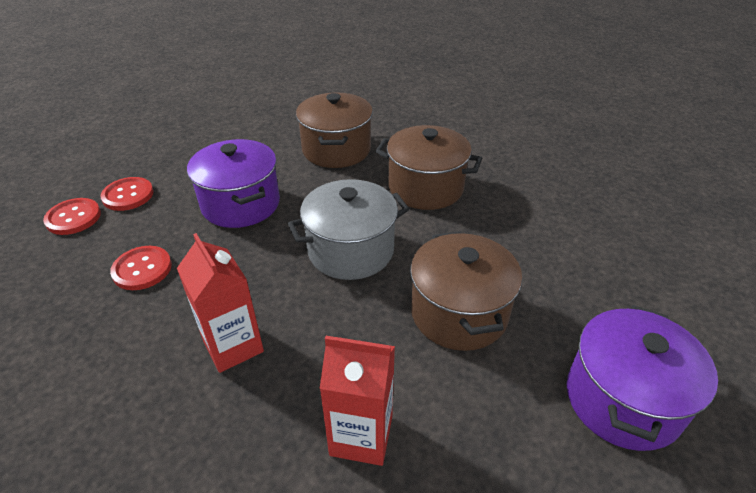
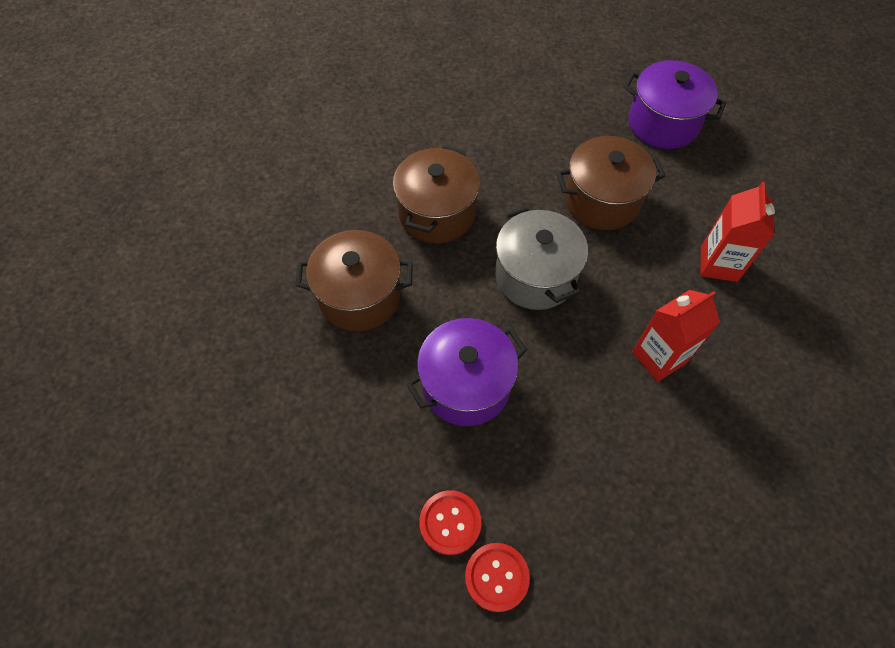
camera: 90 degrees left, 20 degrees up
(142, 269) = (577, 462): red button -> none

